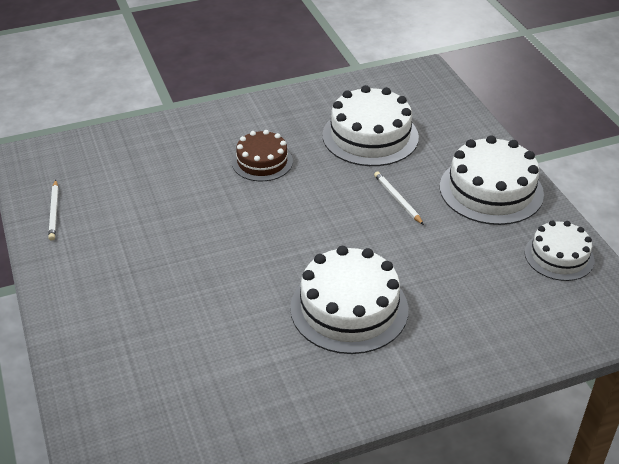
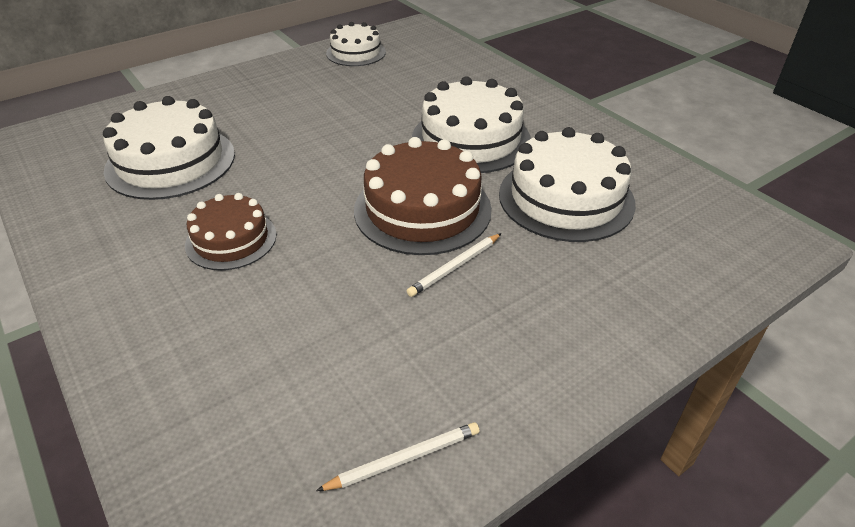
camera: 105 degrees left, 0 degrees up
(255, 256) = (422, 209): none -> brown cake
(397, 199) = (294, 131): white pencil -> white pencil (455, 266)
(491, 190) = (269, 84): white cake -> white cake (566, 198)

